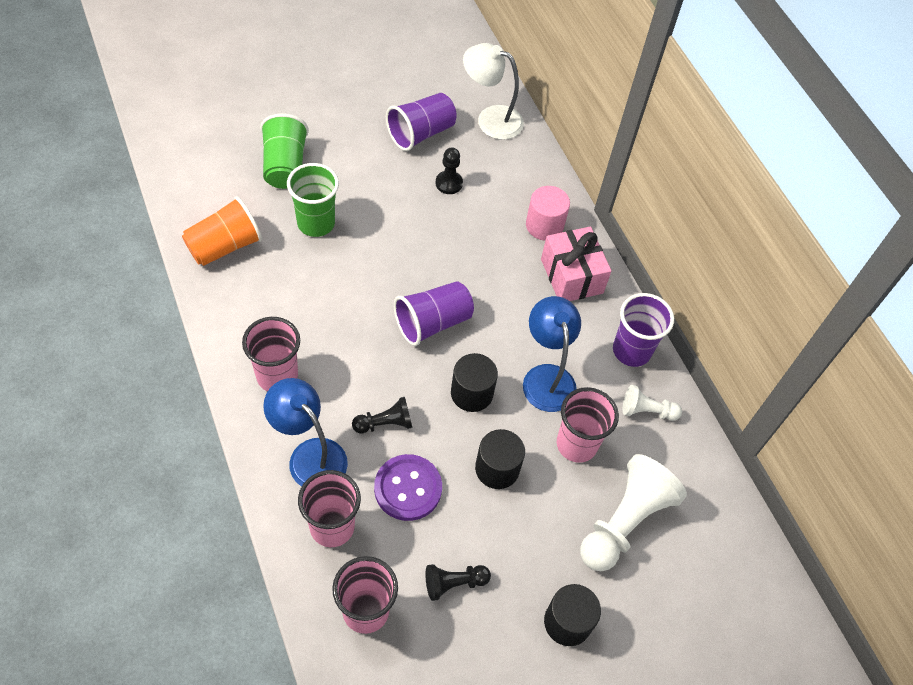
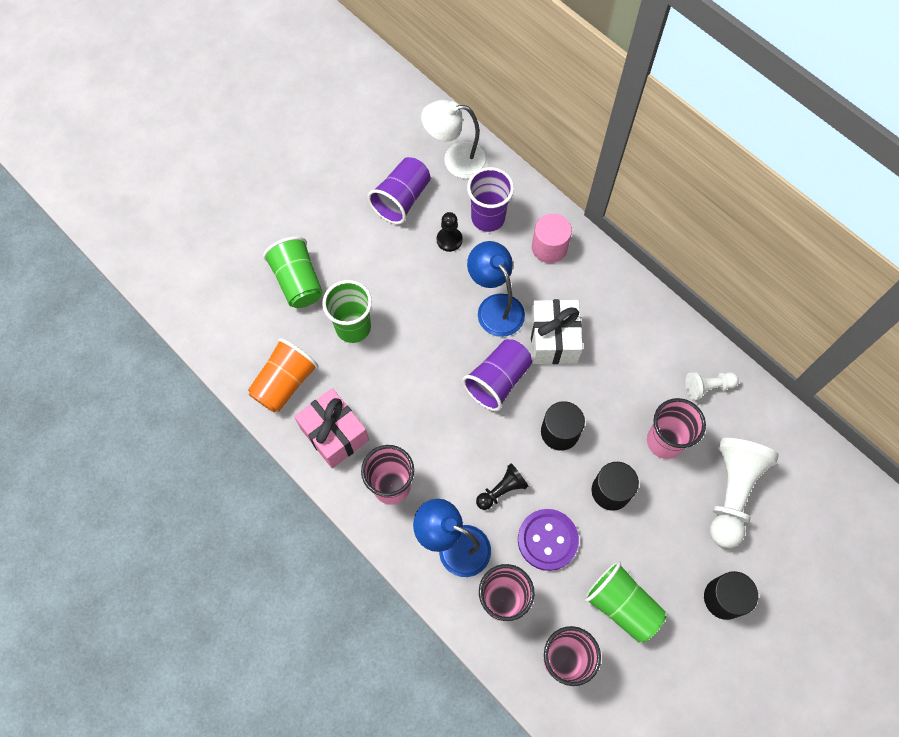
camera: 15 degrees left, 10 degrees up
(454, 583) = (621, 605): black pawn -> green cup
(507, 307) = (553, 339): none -> white gift
(546, 377) = (614, 391): blue lamp -> blue lamp (495, 306)
(571, 276) = (593, 287): pink gift -> pink gift (334, 434)
(631, 351) = (672, 337): purple cup -> purple cup (488, 218)

